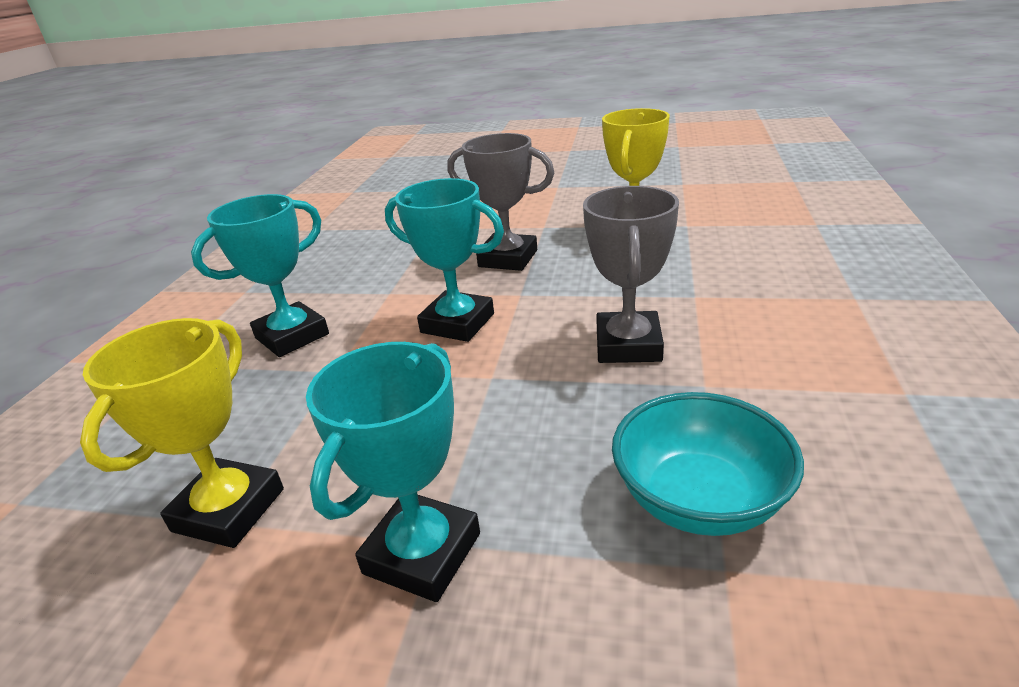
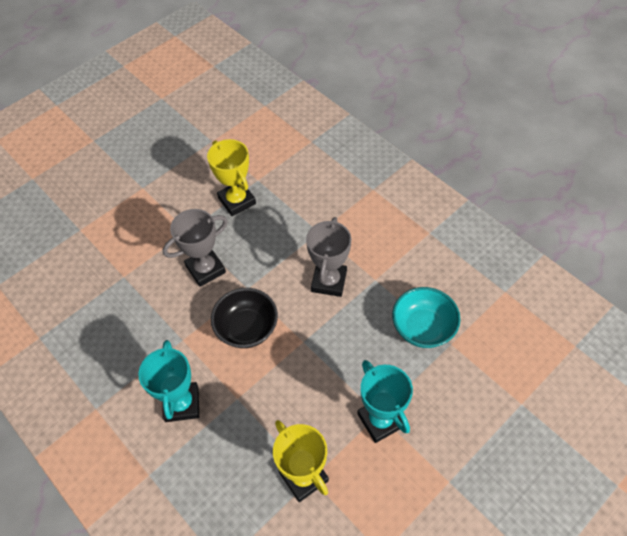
camera: 55 degrees left, 25 degrees up
(457, 323) = (247, 328): turquoise trophy -> black bowl
(628, 345) = (329, 281): grey trophy -> grey trophy turned 60 degrees clockwise

